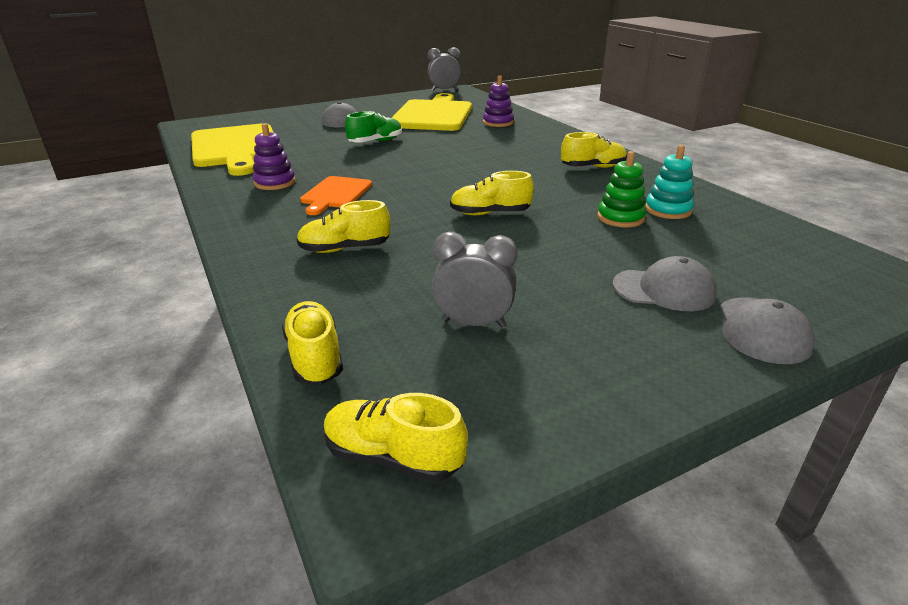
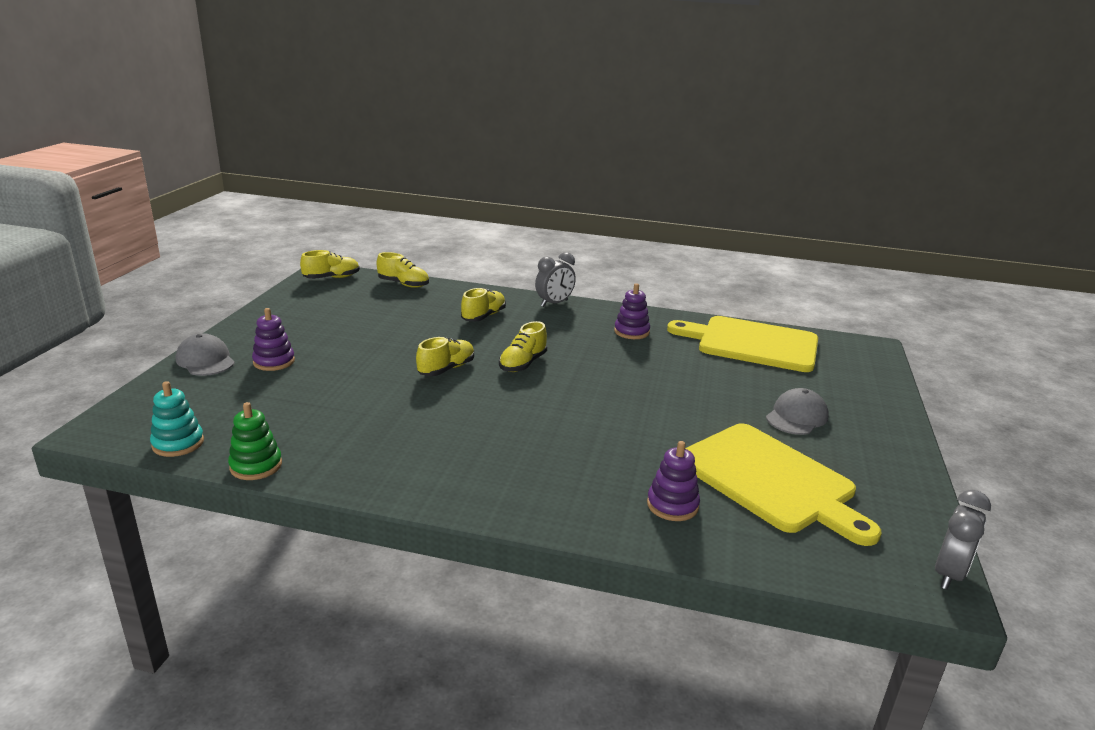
camera: 130 degrees right, 5 degrees down
(335, 194) = (574, 341): orange cutting board -> none
(375, 142) = (690, 400): green shoe -> none
(473, 323) = (358, 313): grey clock -> grey clock (554, 303)
(593, 167) = (439, 462): yellow shoe -> yellow shoe (523, 364)
(620, 218) = (347, 405): green stacking toy -> green stacking toy (256, 466)
(664, 290) = (274, 362): grey cap -> purple stacking toy
(668, 210) = (314, 431): turquoise stacking toy -> turquoise stacking toy (178, 443)

